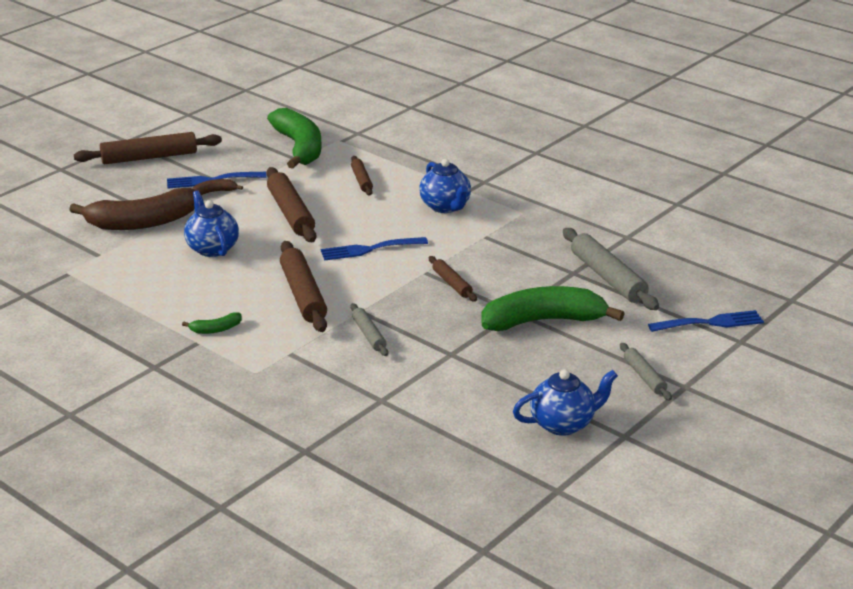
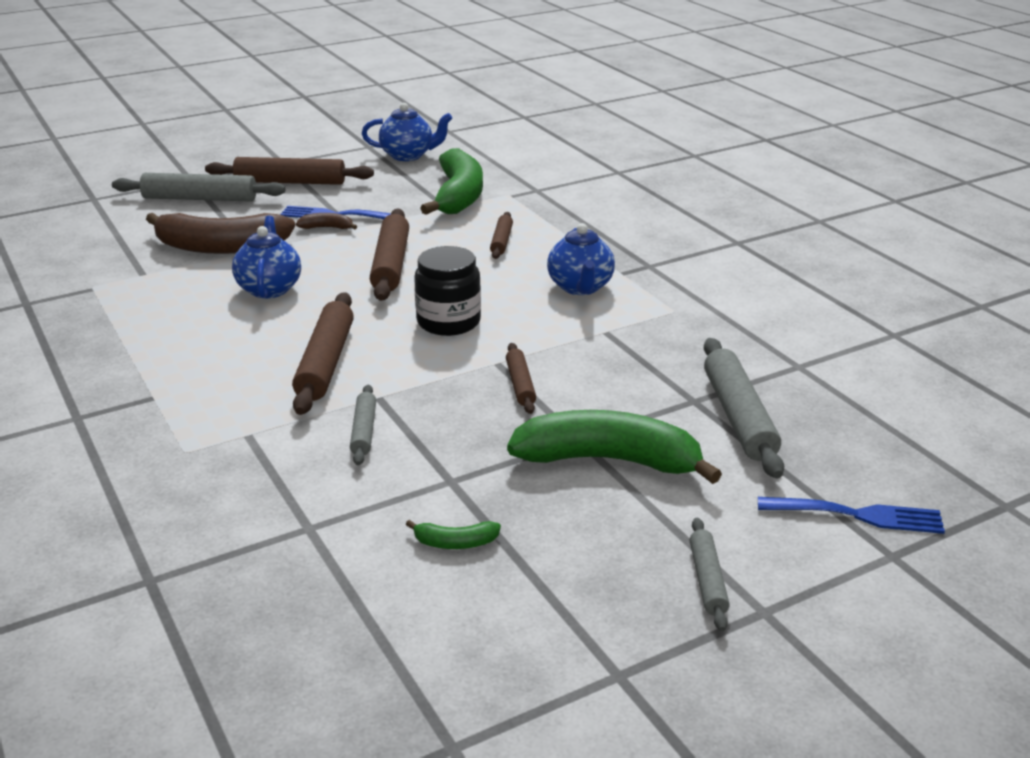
camera: 20 degrees right, 0 degrees up
(85, 184) = (200, 199): none -> grey rolling pin
(216, 329) = (188, 385): green banana -> green banana (455, 543)
(369, 249) = (448, 322): blue fork -> black jar
(563, 424) = (536, 630): blue teapot -> blue teapot (408, 155)

